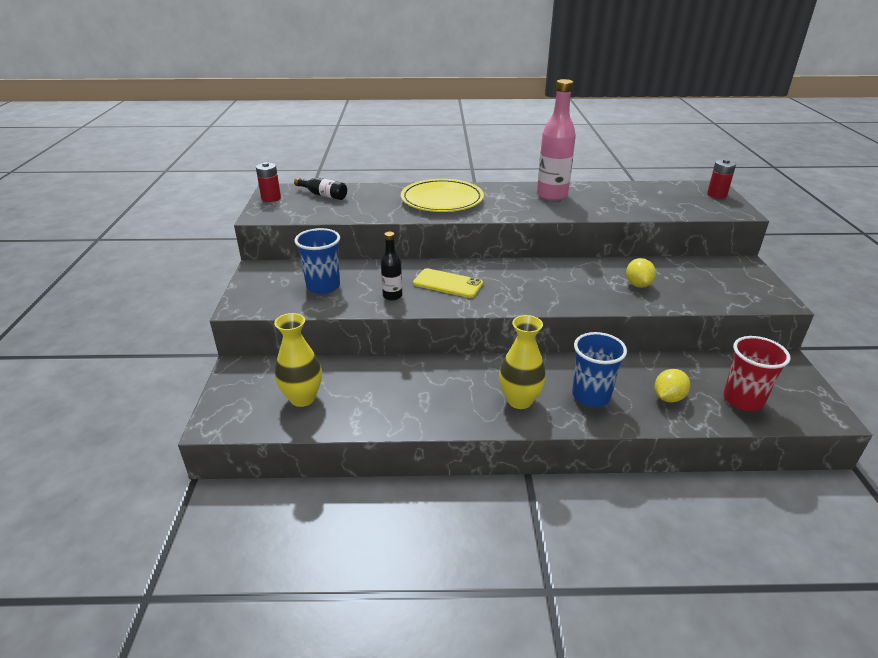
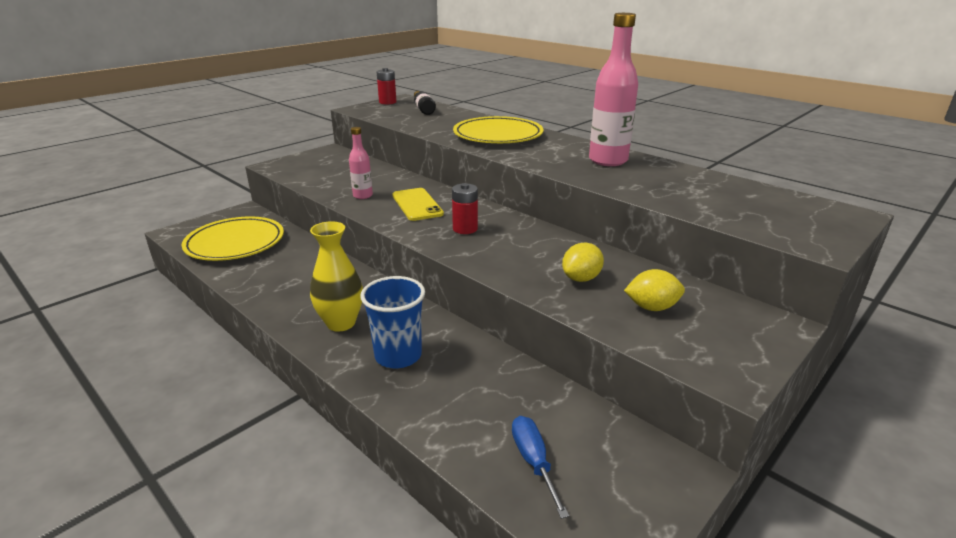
camera: 45 degrees right, 5 degrees down
(302, 398) = (235, 243): yellow vase -> yellow plate
(323, 286) = (338, 173): blue cup -> none
(392, 296) = (363, 196): black bottle -> pink bottle
(668, 397) = (460, 404): yellow lemon -> yellow lemon (651, 307)
(716, 195) = (832, 222): red battery -> red battery (465, 229)
(743, 400) = (534, 462): red cup -> blue screwdriver

